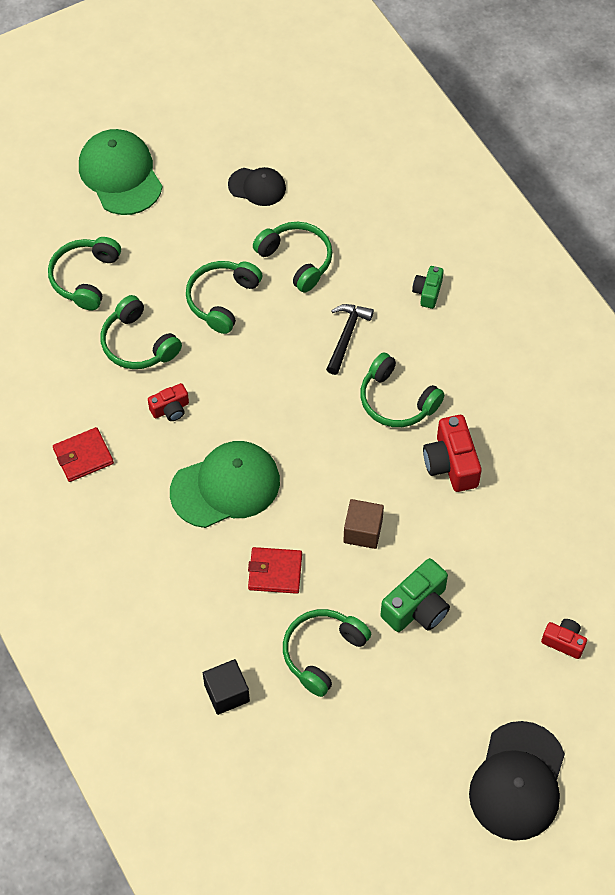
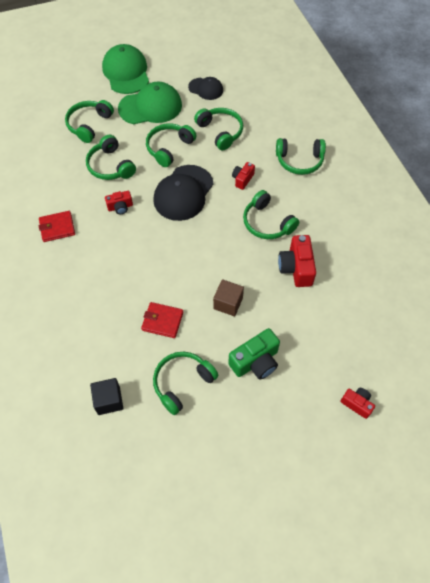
camera: 10 degrees right, 0 degrees up
(225, 486) = (143, 260): green cap -> green cap (150, 107)
(346, 336) = (242, 179): black hammer -> red camera
(427, 292) = (299, 161): green camera -> green headphones
(518, 781) = (307, 506): black cap -> black cap (183, 193)

